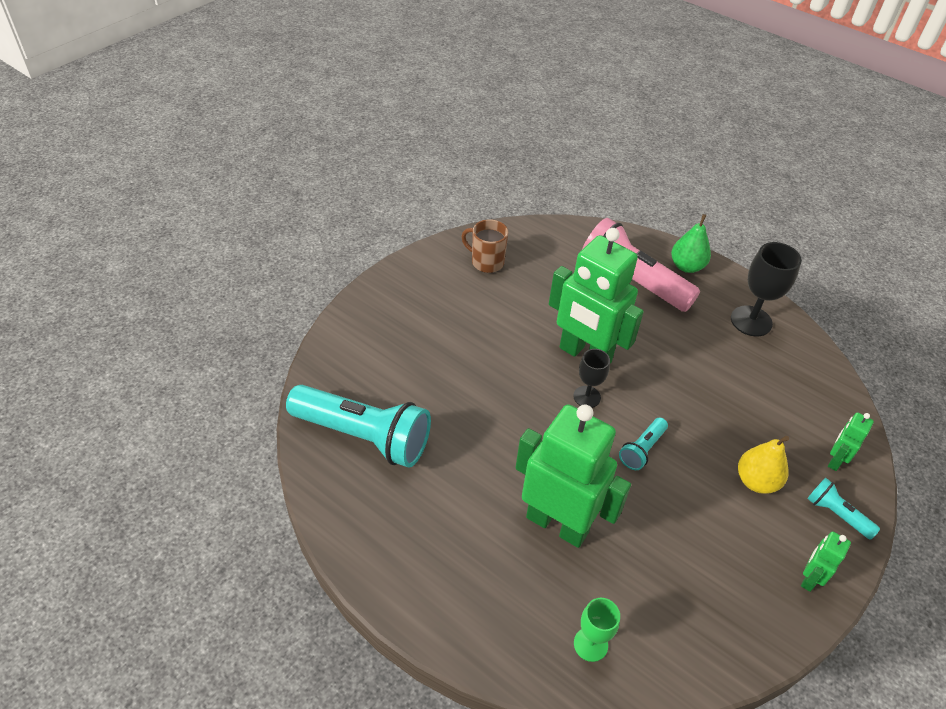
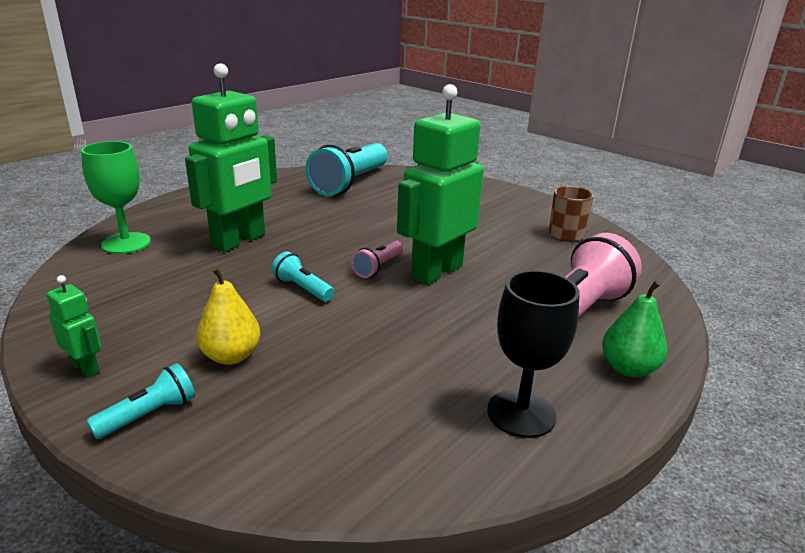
camera: 95 degrees right, 20 degrees down
(587, 397) = (378, 267): black goblet -> pink flashlight
(590, 644) = (126, 243): green goblet -> green goblet, size x1.64
(835, 460) = (232, 439): green robot -> none

